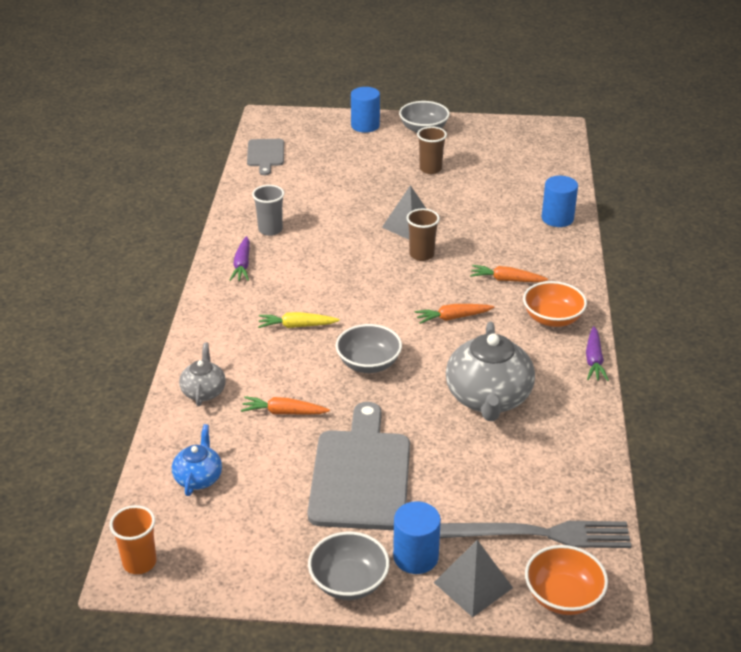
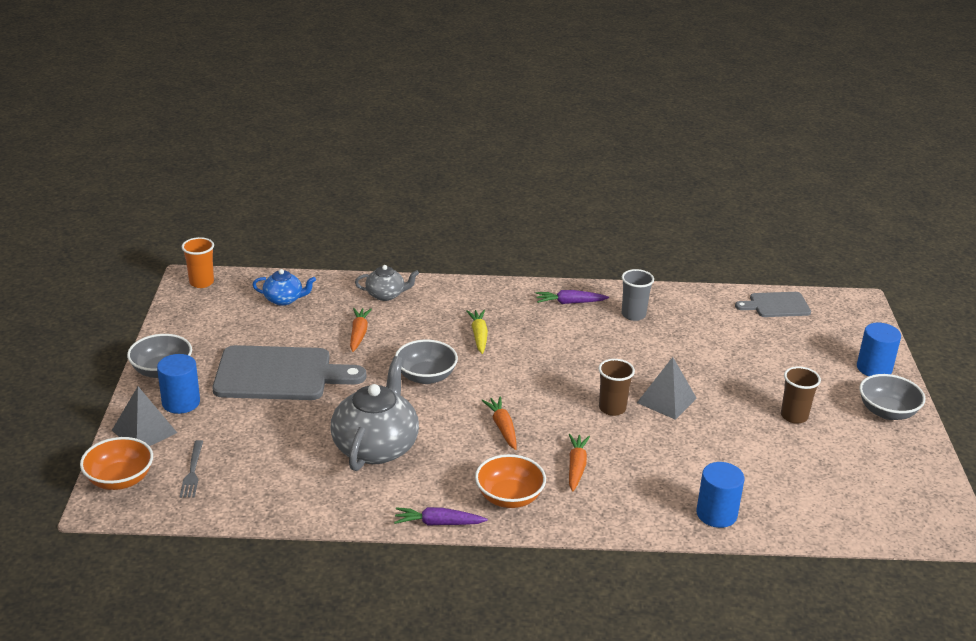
camera: 85 degrees right, 5 degrees down
(488, 398) = (376, 447): grey teapot -> grey teapot turned 105 degrees clockwise
(541, 534) = (192, 471): grey fork -> grey fork, size x0.50

